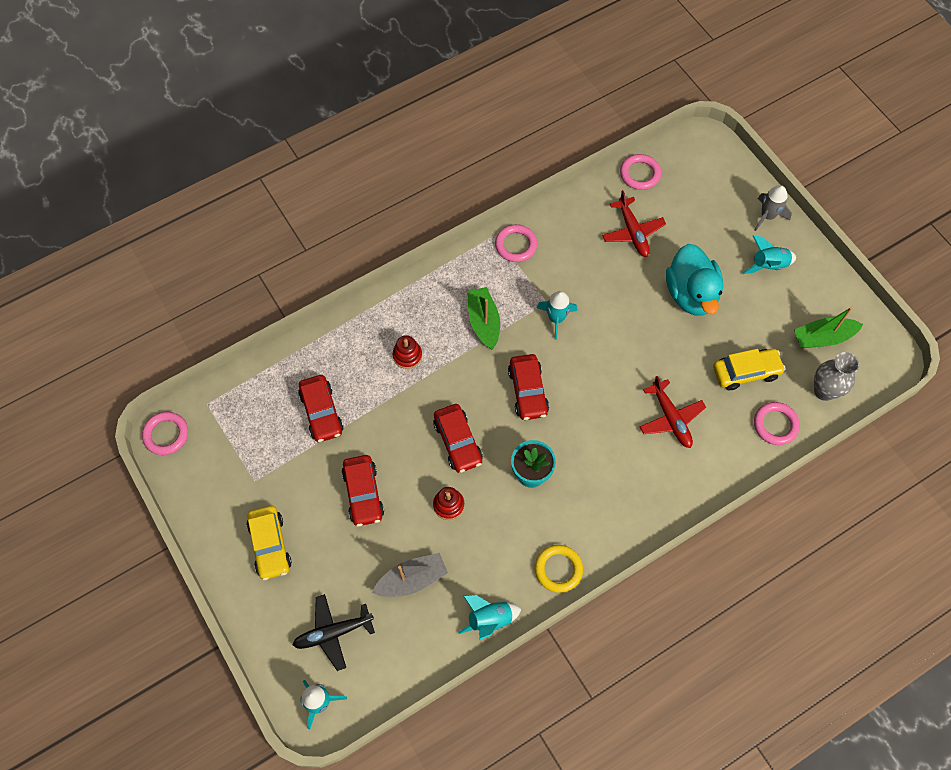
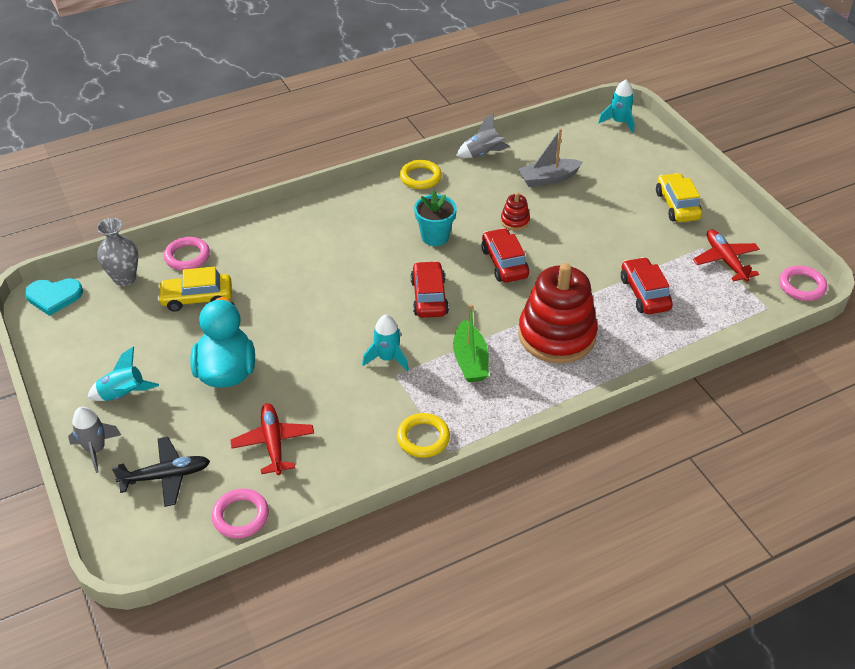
camera: 175 degrees left, 20 degrees down
(333, 633) = (613, 154): black plane -> black plane (166, 476)
(363, 494) = (595, 233): red car -> none
(407, 355) = (556, 335): red stacking toy -> red stacking toy, size x2.40
(489, 619) = (483, 154): turquoise rocket -> grey rocket
(516, 245) = (423, 438): pink ring -> yellow ring
(671, 418) = (288, 267): red plane -> red plane (725, 260)
(823, 337) = (100, 322): green boat -> none
(880, 363) = (54, 296): none -> turquoise heart

